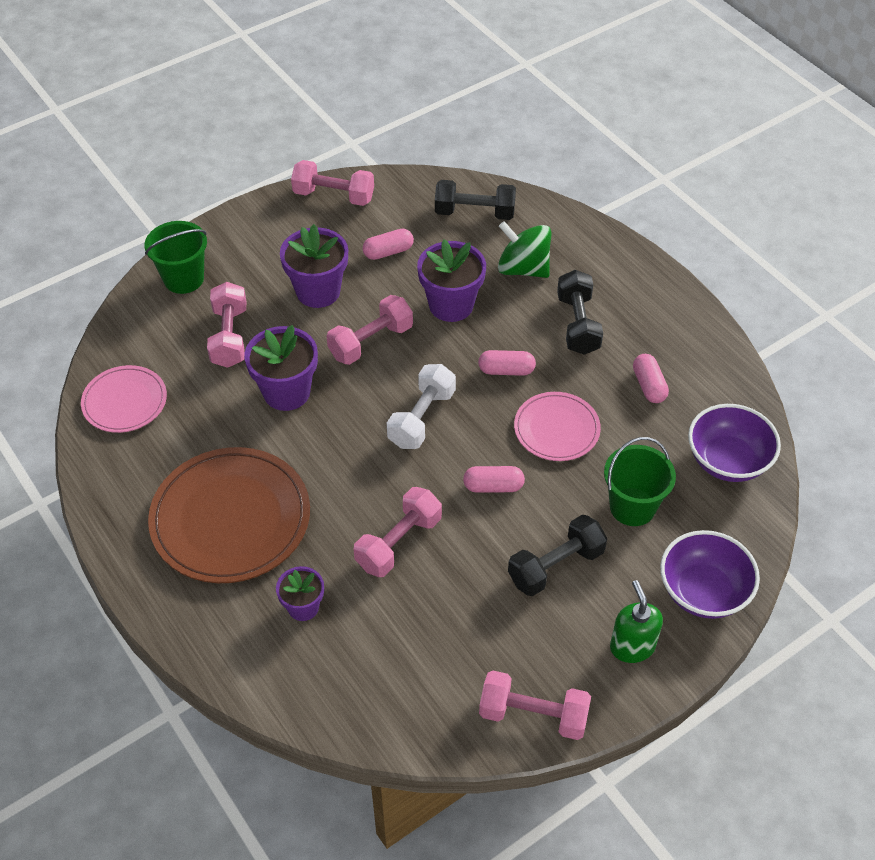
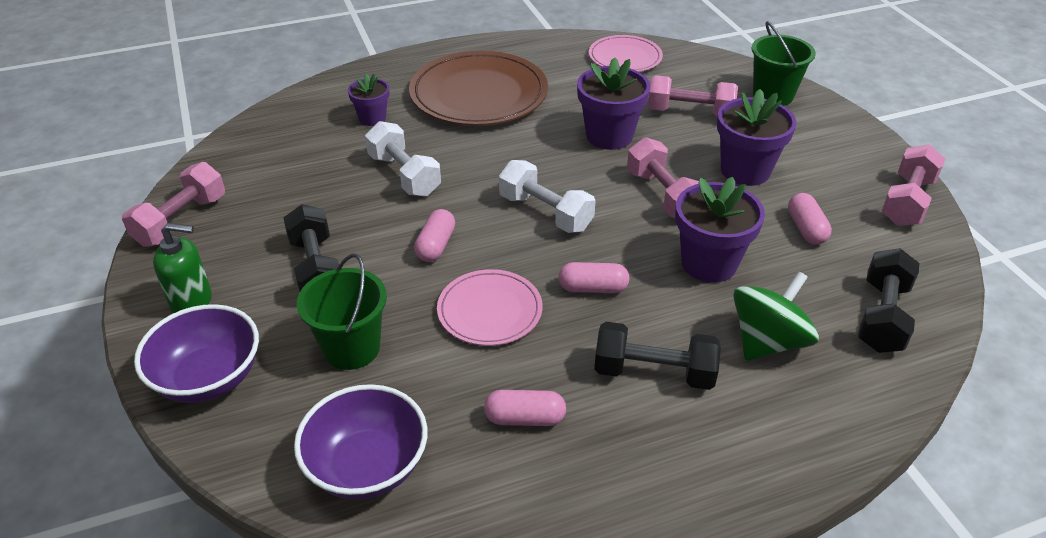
camera: 105 degrees right, 10 degrees down
(399, 543) = (404, 175): pink dumbbell -> white dumbbell
(506, 370) = (593, 288): pink capsule -> pink capsule turned 75 degrees clockwise

